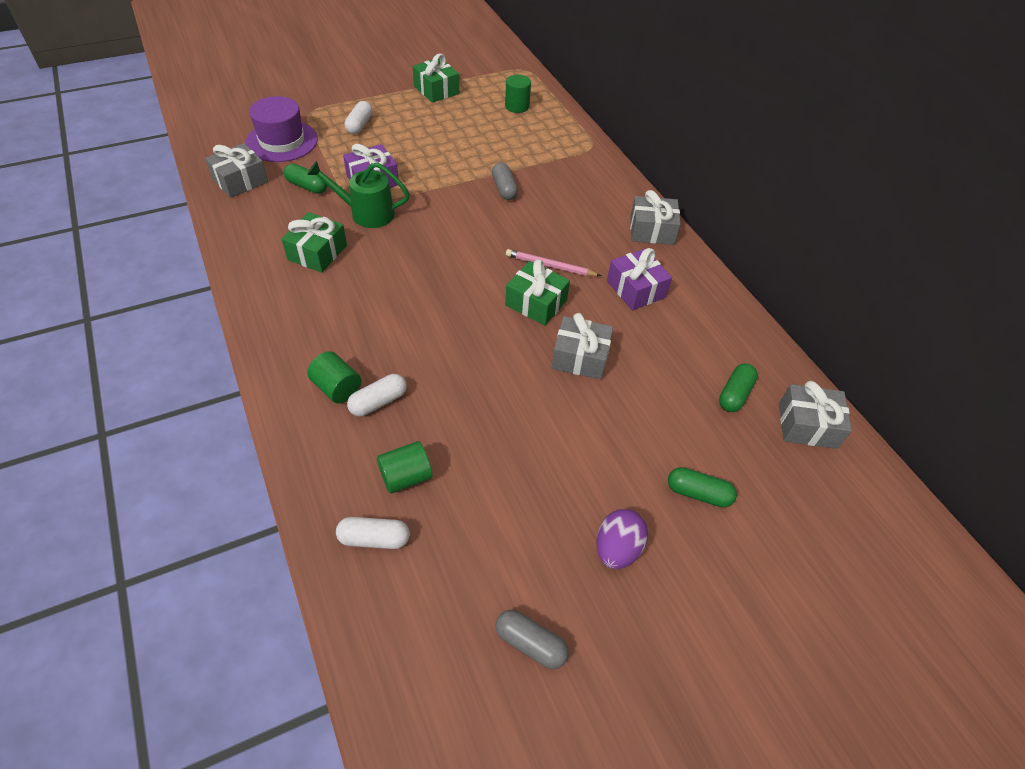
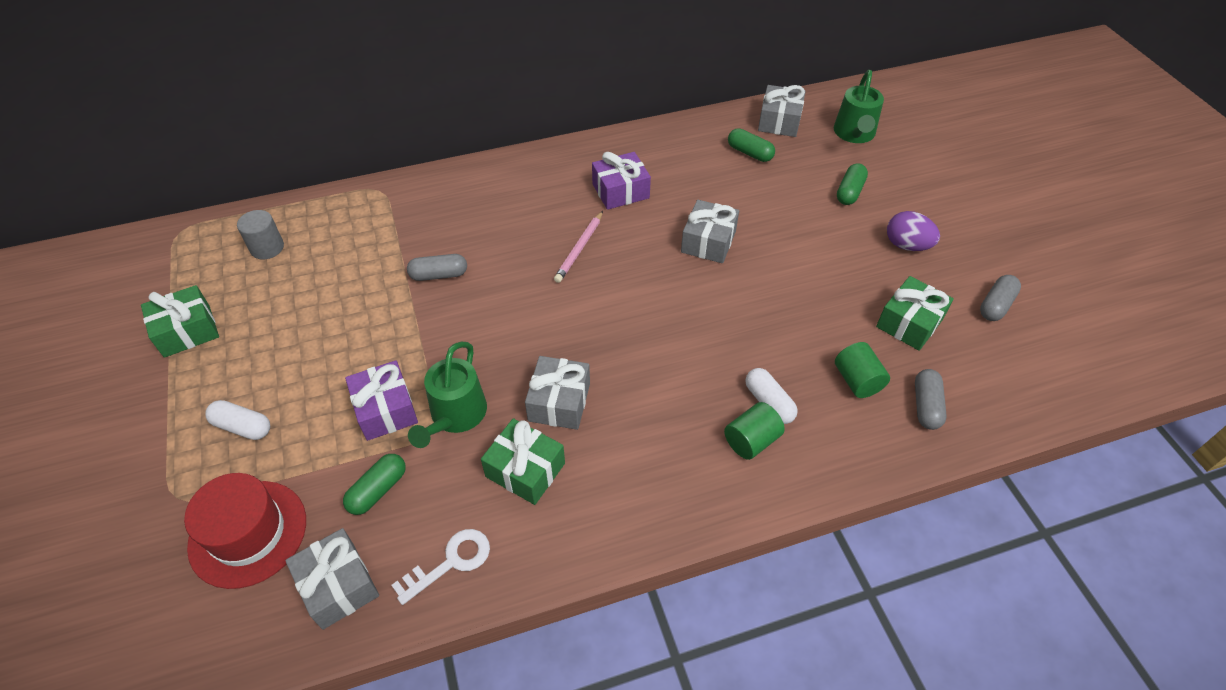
camera: 80 degrees left, 0 degrees up
(248, 225) = (450, 562): none -> white key
(282, 141) = (248, 533): purple hat -> red hat
(374, 538) = (926, 406): white capsule -> grey capsule
(517, 106) = (267, 248): green cylinder -> grey cylinder
(536, 303) = (634, 266): green gift -> green gift (909, 323)
(651, 230) = (536, 166): grey gift -> grey gift (559, 402)
(818, 508) = (854, 134): none -> green watering can

